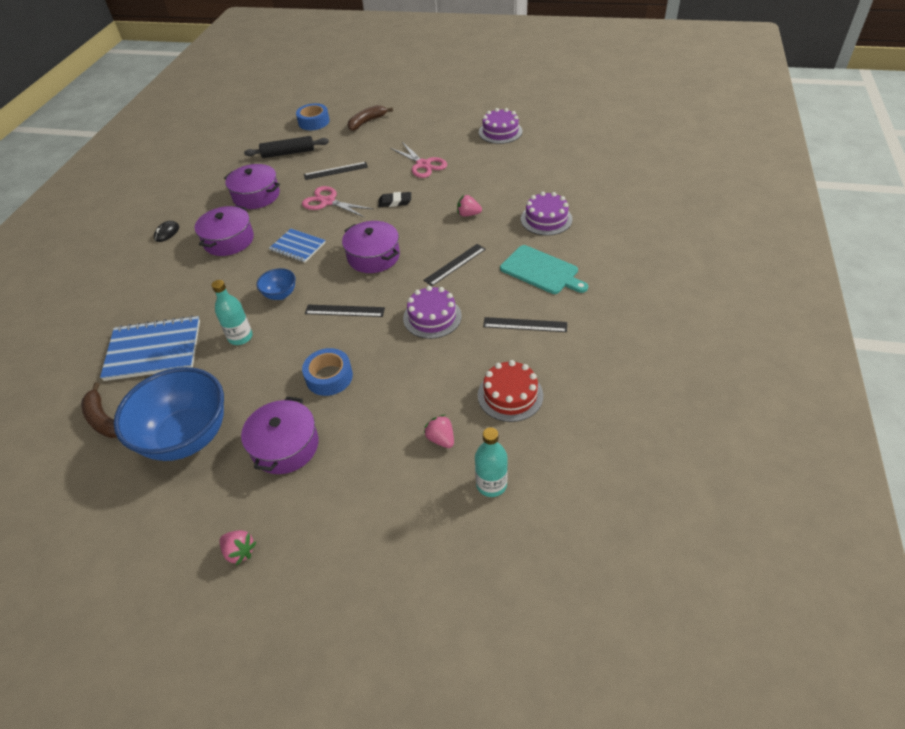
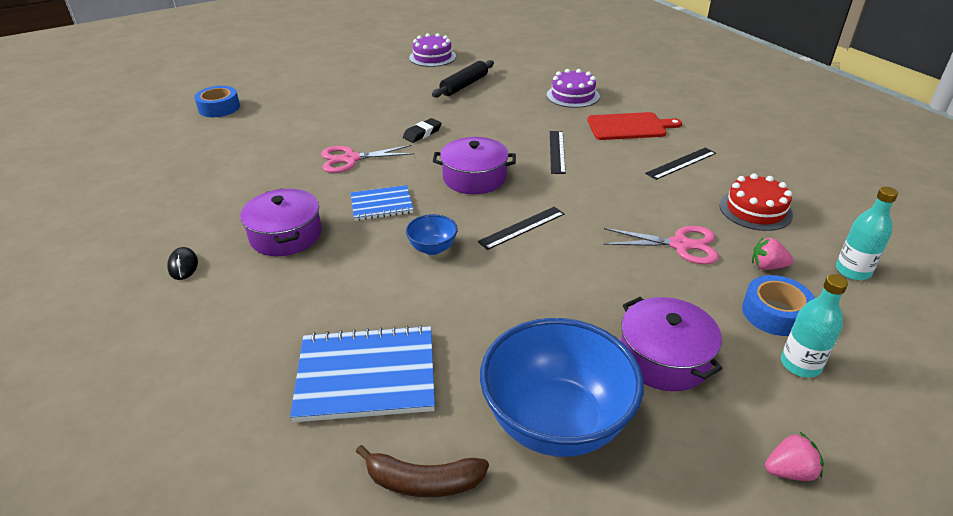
camera: 45 degrees left, 10 degrees down
(154, 350) = (366, 375): blue notebook -> blue notebook turned 45 degrees clockwise
(240, 337) = (453, 304): turquoise bottle -> turquoise bottle (800, 365)
(256, 196) = (253, 186): purple pot -> none
(288, 153) = (231, 140): black rolling pin -> black rolling pin (464, 85)
(329, 377) = (601, 282): blue tape -> blue tape (775, 313)
(336, 171) = (316, 134): black ruler -> none
(367, 122) = (284, 90): brown banana -> none
(423, 164) = (401, 99): pink scissors -> pink scissors (680, 245)
(432, 317) = (605, 193): purple cake -> none
(468, 214) = (505, 116): pink strawberry -> none
(541, 271) = (629, 127): turquoise cutting board -> red cutting board

